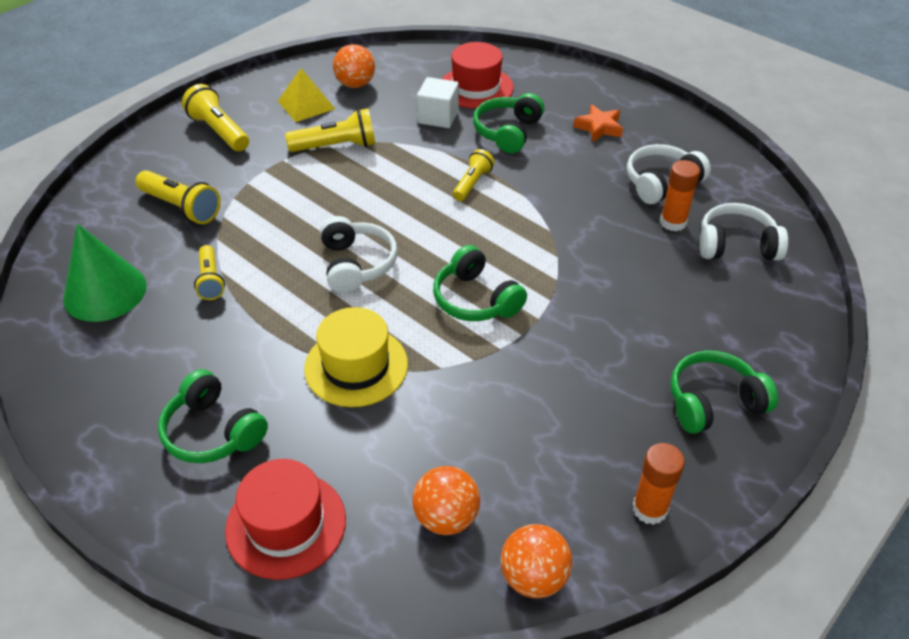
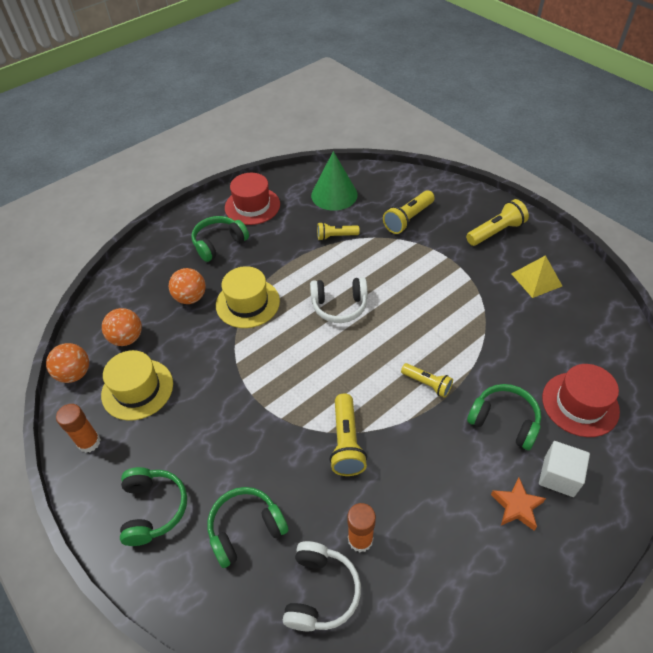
camera: 100 degrees right, 5 degrees up
(286, 524) = (151, 273): red hat -> red hat (252, 206)
(336, 146) = (478, 297): yellow flashlight -> yellow flashlight (346, 442)
(355, 84) = (572, 312): orange ball -> orange ball (190, 297)
(438, 117) = (525, 368): white cube -> white cube (559, 476)
(475, 299) = (291, 371): green headphones -> green headphones (246, 529)
(543, 472) = (137, 389): none -> yellow hat
(661, 183) = (421, 546): white headphones -> none

